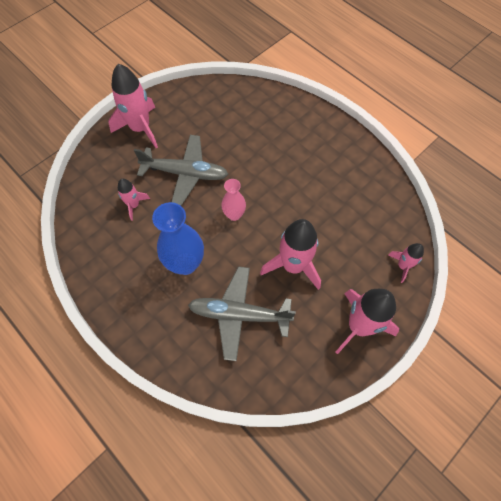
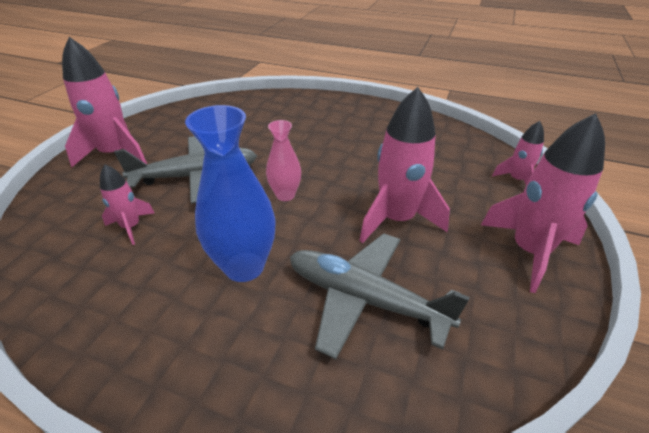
camera: 25 degrees left, 25 degrees down
(239, 314) = (365, 299): grey plane -> grey plane turned 45 degrees clockwise

